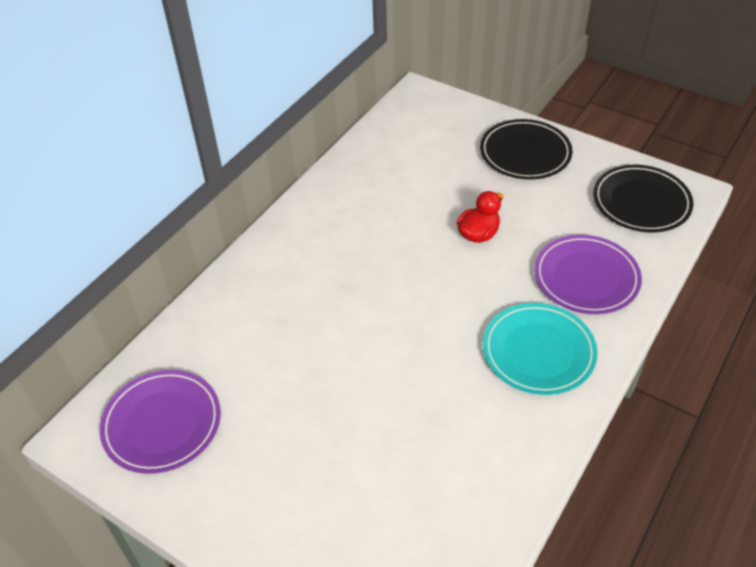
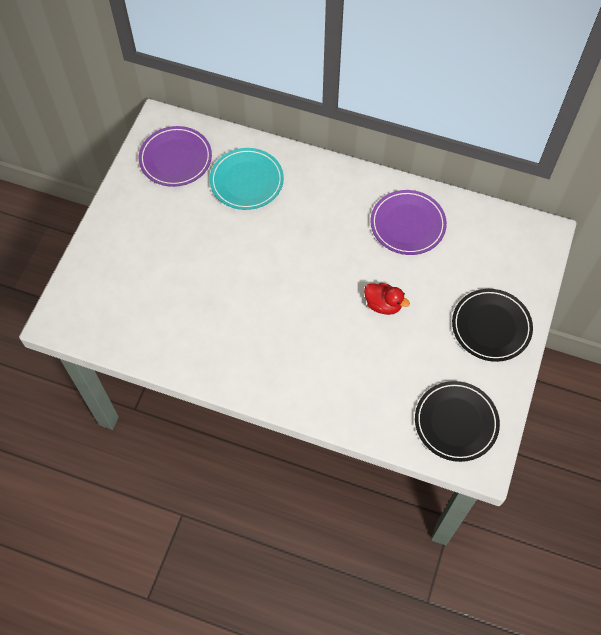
camera: 75 degrees right, 15 degrees up
(538, 351) = (277, 359): turquoise plate -> turquoise plate (246, 181)
(586, 278) = (356, 385): purple plate -> purple plate (407, 224)

